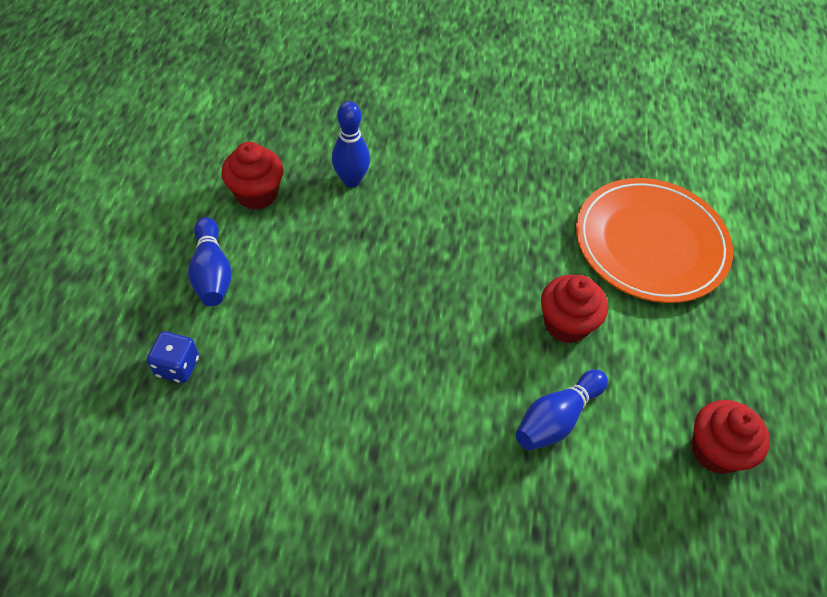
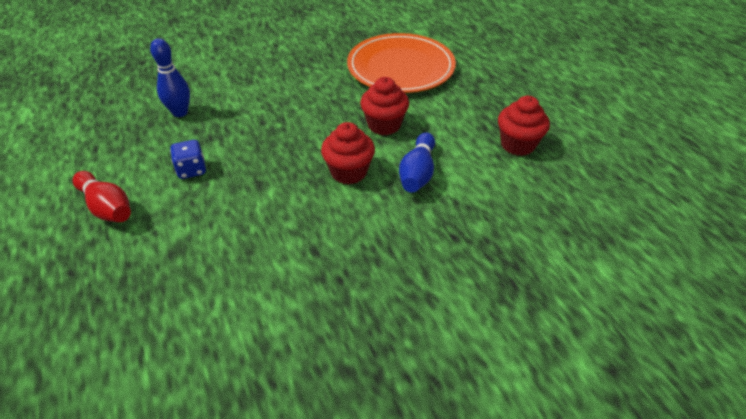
camera: 30 degrees left, 10 degrees down
(177, 366) = (119, 276): blue dice -> blue dice (191, 170)
(212, 272) = (107, 207): blue bowling pin -> red bowling pin
(256, 194) = (110, 148): red cupcake -> red cupcake (349, 172)

